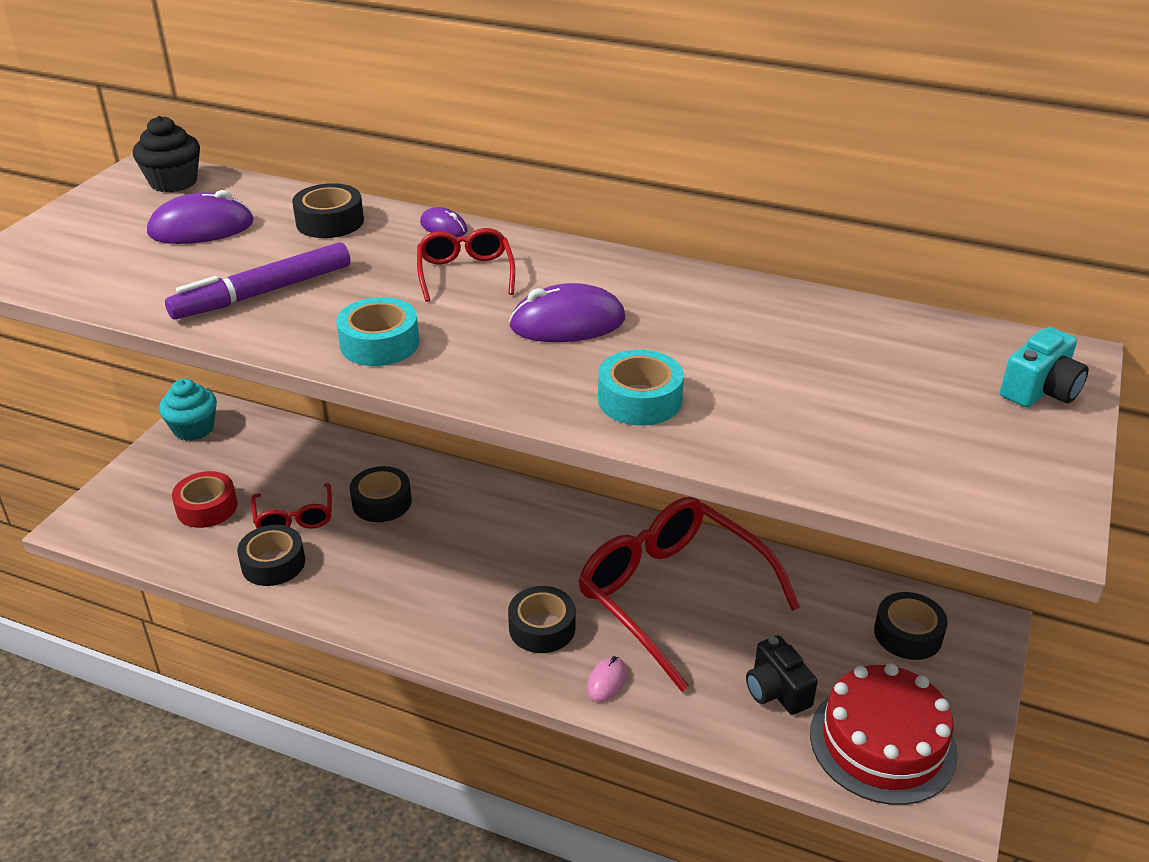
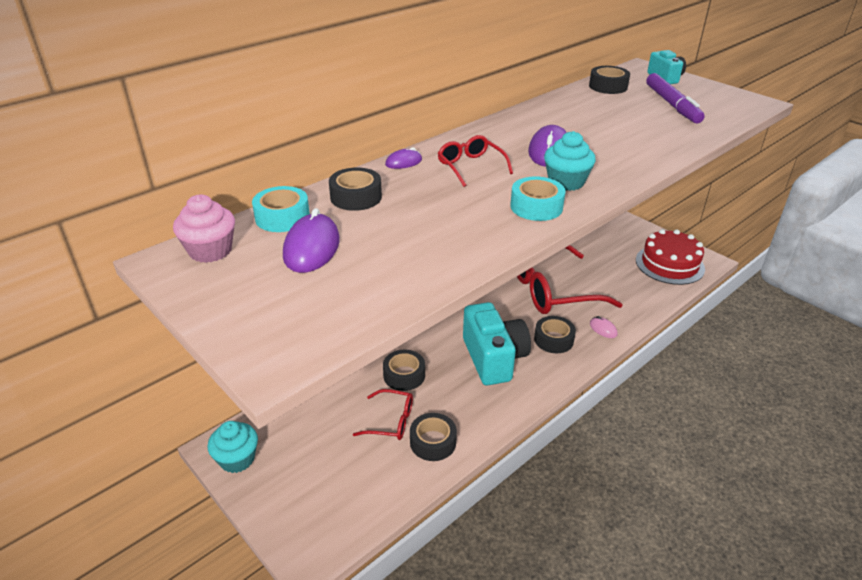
camera: 65 degrees left, 0 degrees up
(173, 182) = (210, 251): black cupcake -> pink cupcake
(207, 507) = (345, 468): red tape -> none
(263, 293) = (439, 236): purple marker -> purple marker (672, 105)
(461, 574) = (494, 358): none -> turquoise camera
(465, 274) = (471, 167): red glasses -> red glasses turned 45 degrees clockwise
(472, 354) = (566, 182): none -> turquoise cupcake
(639, 400) = (635, 150): turquoise tape -> turquoise tape (282, 217)
(776, 691) = (629, 280): black camera -> none
(908, 634) = (609, 235): black tape -> black tape (608, 86)

